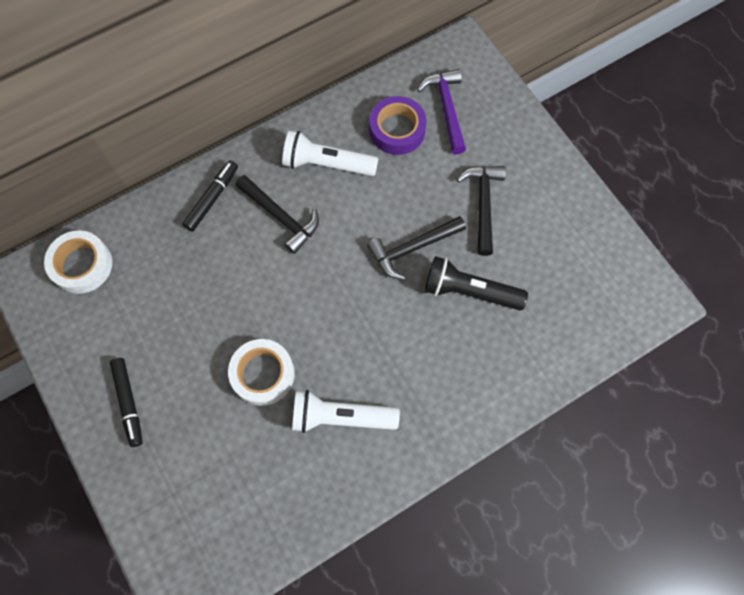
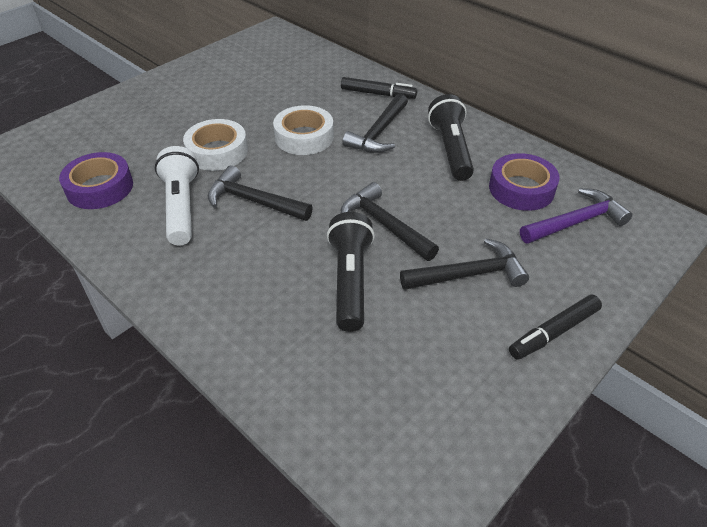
camera: 75 degrees right, 25 degrees down
(82, 265) = (291, 49): white tape -> white tape (304, 137)
(129, 402) = (180, 91): black marker -> black marker (554, 332)
(287, 496) = (100, 187): none -> purple tape
(327, 164) = (451, 149): white flashlight -> black flashlight
(351, 350) = (254, 201): none -> black hammer

